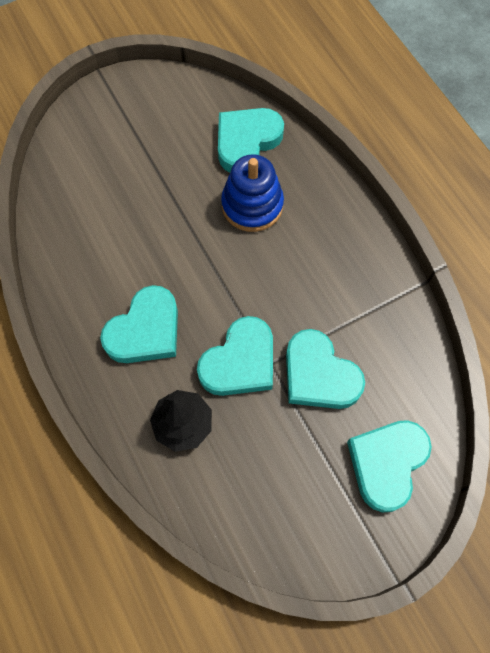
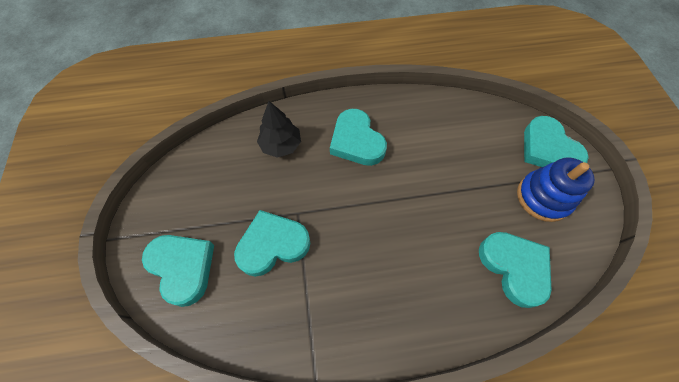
camera: 110 degrees right, 5 degrees down
(240, 362) = (308, 193): turquoise heart -> turquoise heart (548, 149)
(252, 205) = (443, 248): blue stacking toy -> blue stacking toy (543, 197)

